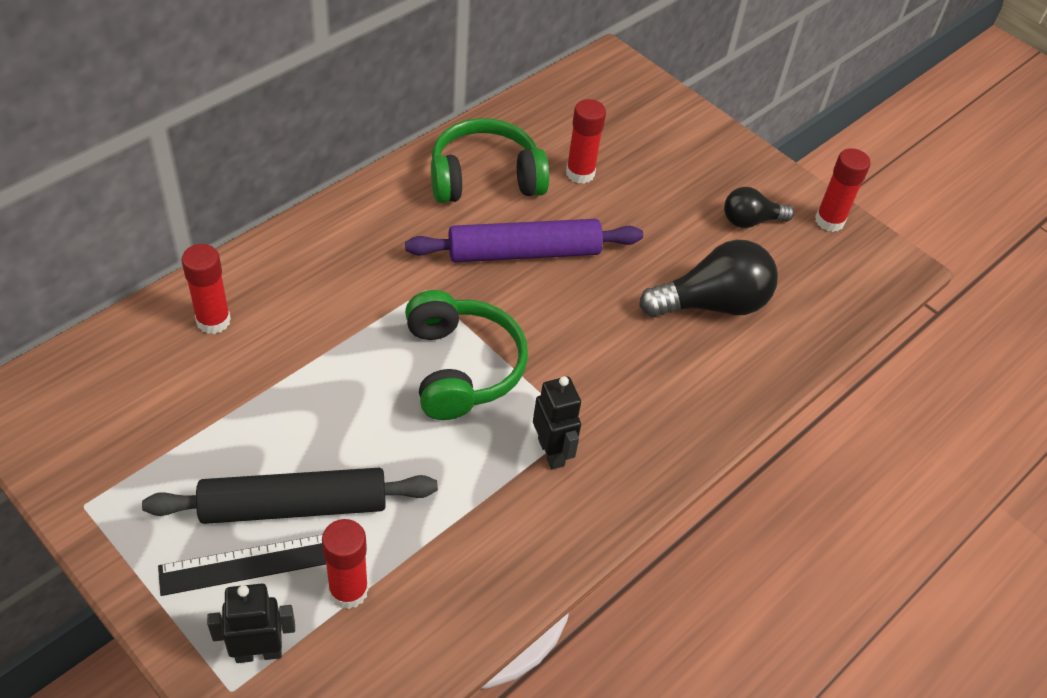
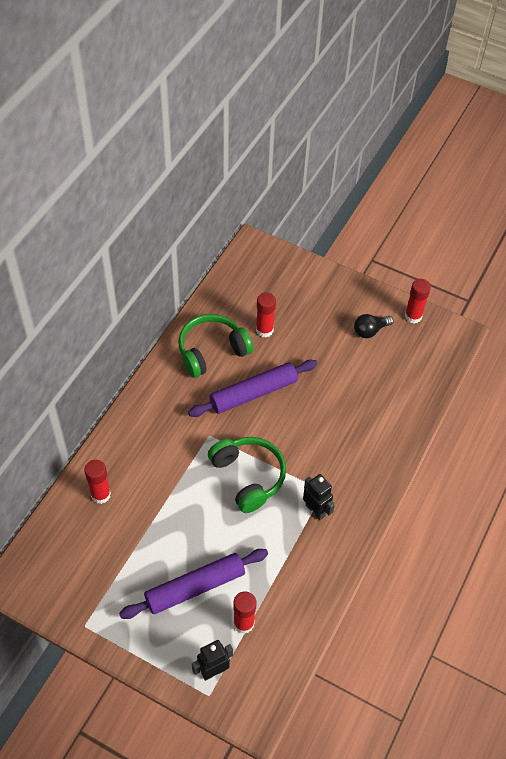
camera: 15 degrees left, 5 degrees up
(252, 563) = (188, 626): black ruler -> none
(294, 505) = (195, 587): black rolling pin -> purple rolling pin
(712, 304) = (367, 392): black light bulb -> none

